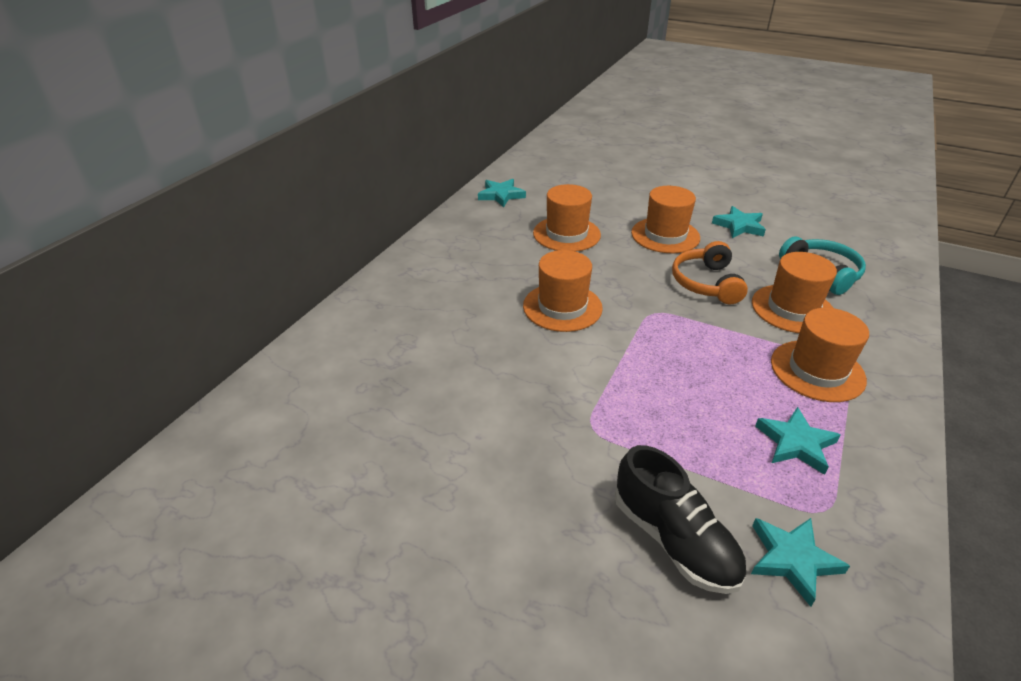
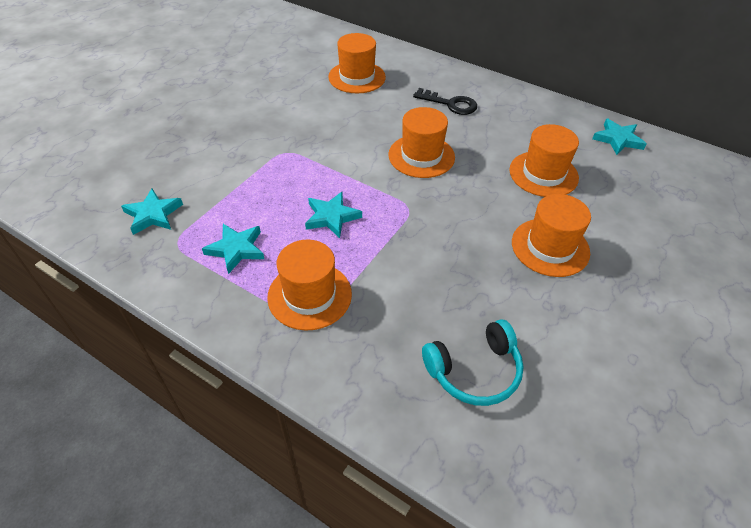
camera: 95 degrees right, 10 degrees up
(452, 288) = (450, 104): none -> black key
(674, 539) = (190, 169): black shoe -> none
(706, 283) = (454, 256): orange headphones -> none
(739, 226) = (584, 324): turquoise star -> turquoise star (332, 217)
(792, 309) = (404, 313): orange hat -> orange hat (357, 77)

